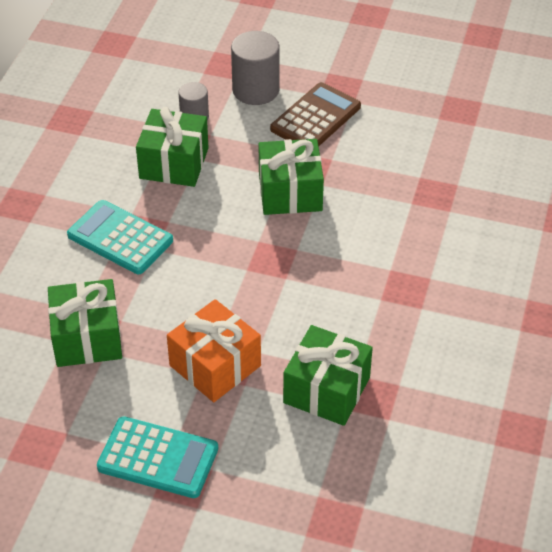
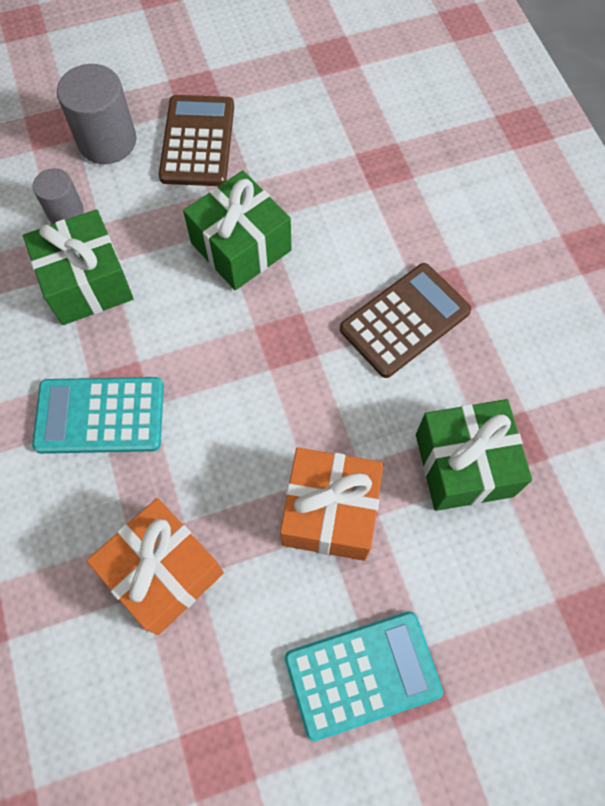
camera: 35 degrees left, 20 degrees up
(87, 338) = (163, 572): green gift -> orange gift
(363, 290) = (405, 320): none -> brown calculator

